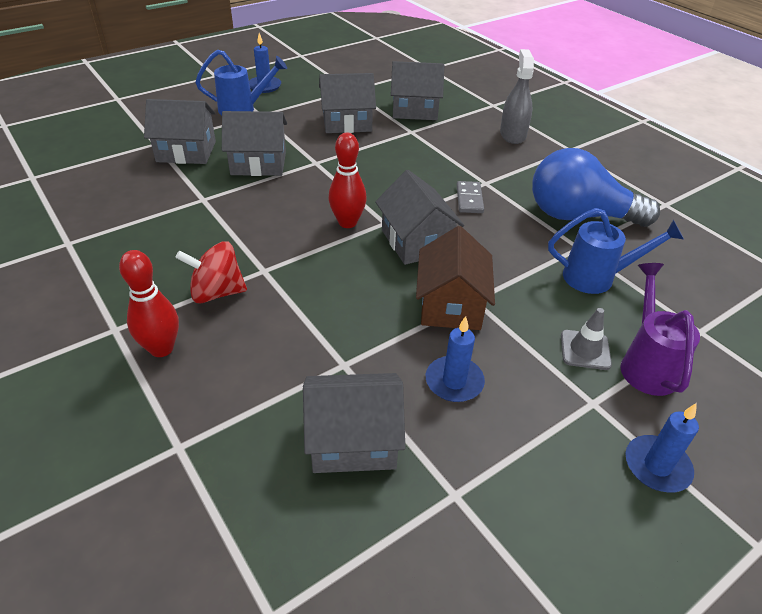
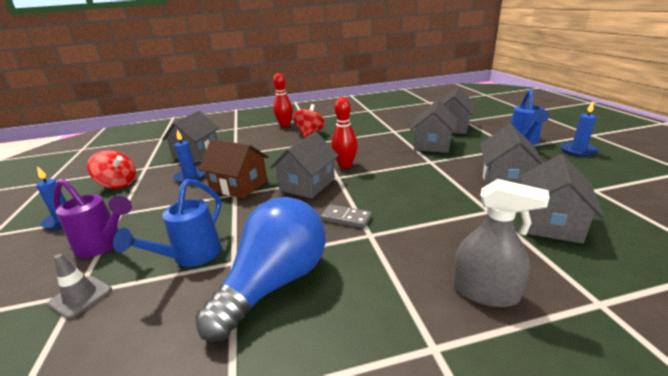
camera: 115 degrees right, 15 degrees down
(416, 241) = (307, 184): grey house -> grey house turned 60 degrees counterclockwise
(534, 486) = (118, 184): none -> red spinning top
(585, 350) = (148, 223): grey traffic cone -> grey traffic cone (81, 297)

